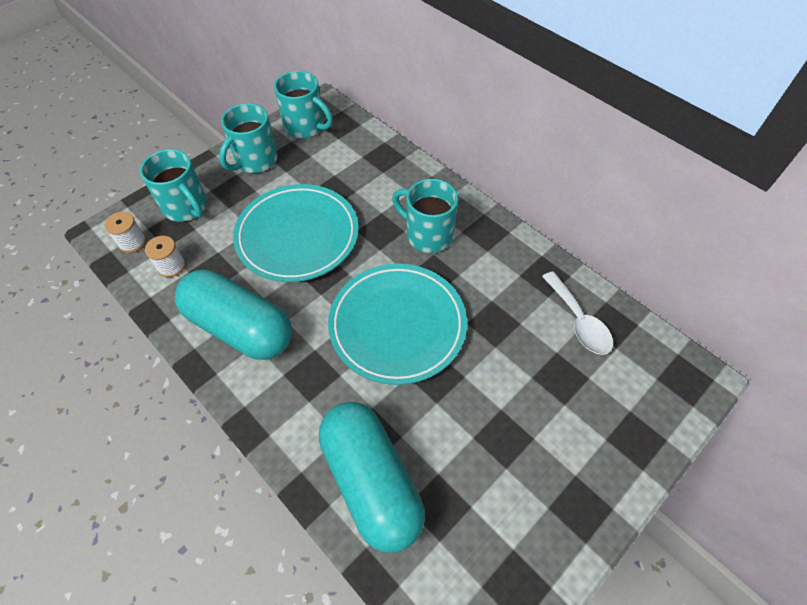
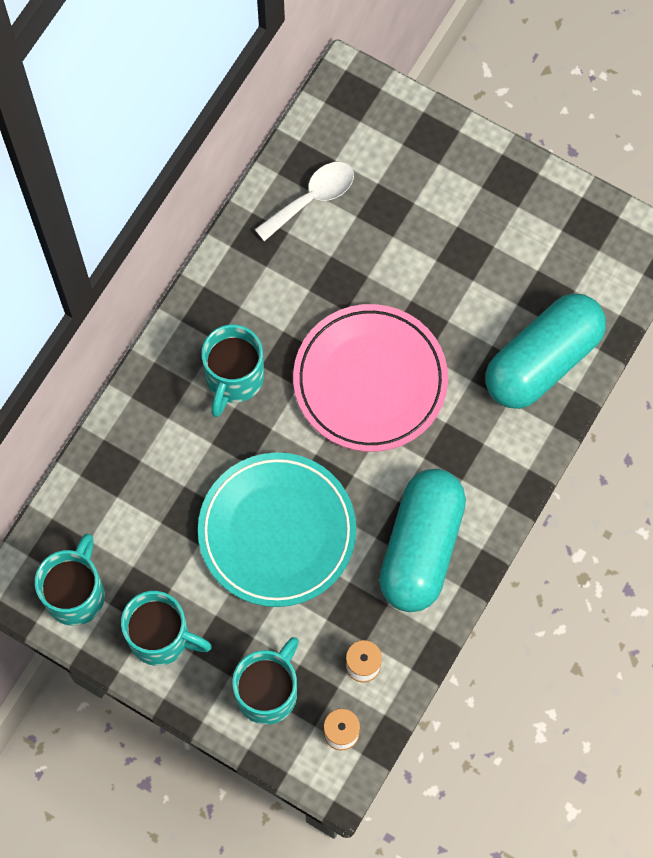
camera: 105 degrees left, 15 degrees up
(397, 325) = (370, 381): turquoise plate -> pink plate

